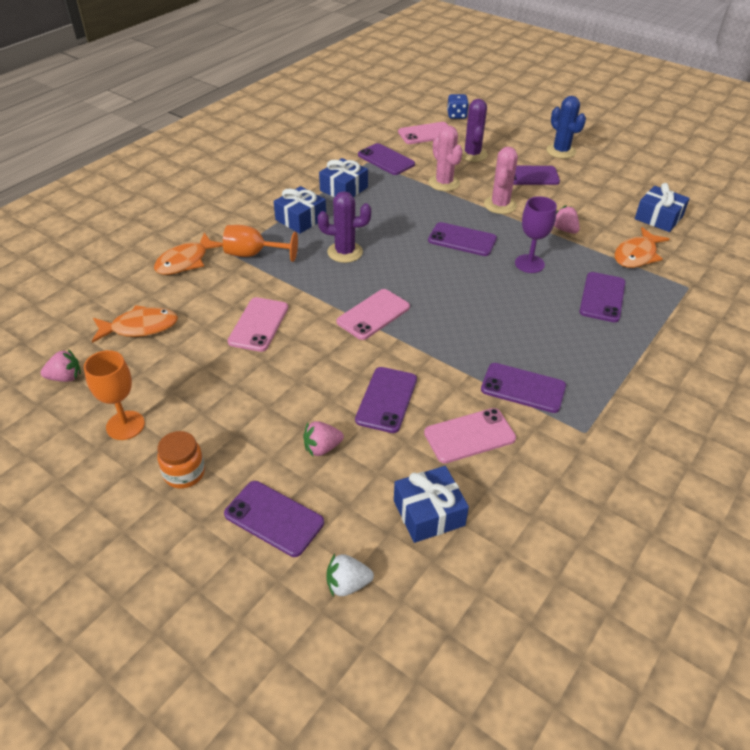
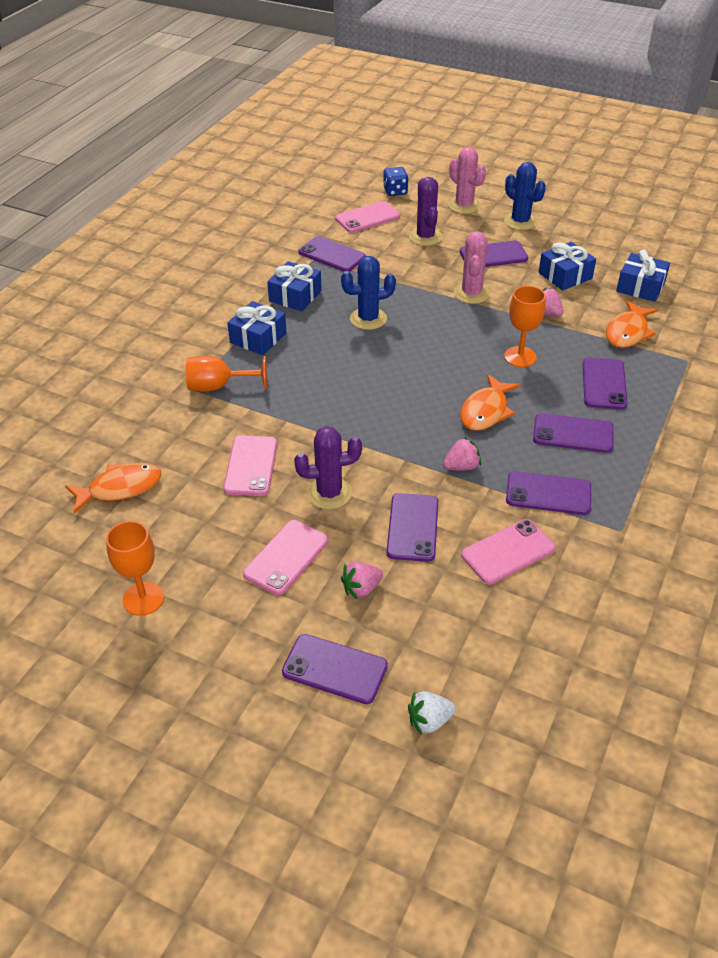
camera: 10 degrees left, 0 degrees up
(65, 377) = (57, 557): pink strawberry -> pink strawberry (461, 466)
(184, 473) = (225, 639): orange jar -> none
(186, 261) = (144, 405): orange fish -> orange fish (486, 411)
(345, 252) = (319, 370): purple cactus -> purple cactus (329, 493)
(373, 314) = (371, 437): pink phone -> pink phone (286, 557)
(401, 215) = (368, 319): none -> blue cactus
(429, 513) = (489, 637): blue gift -> blue gift (565, 276)
(444, 183) = (404, 275): pink cactus -> pink cactus (464, 206)
(462, 240) = (442, 339): purple phone -> purple phone (573, 433)
(529, 264) = (520, 357): purple goblet -> orange goblet

